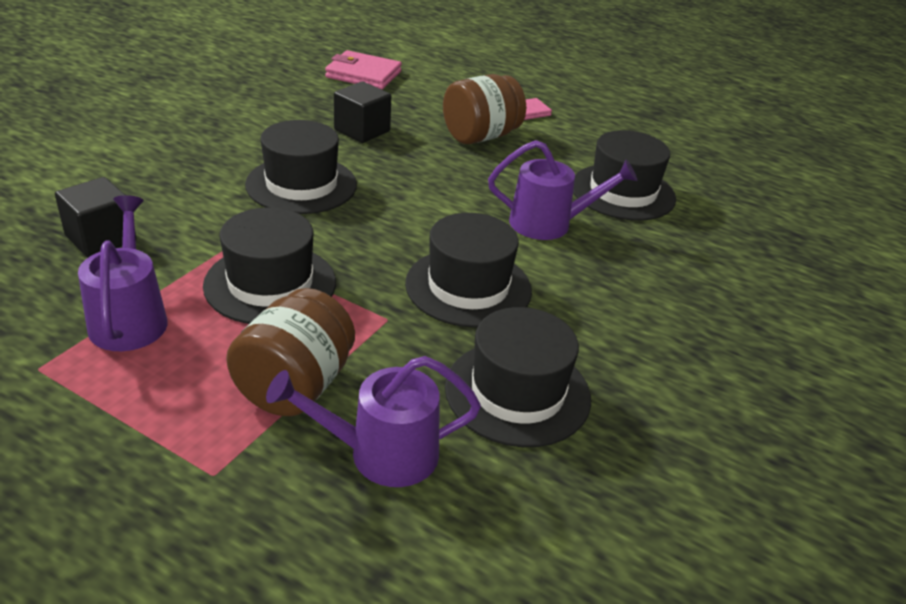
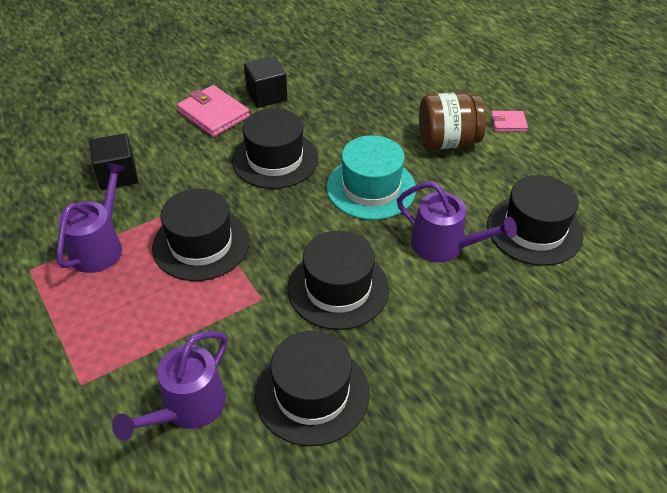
camera: 30 degrees right, 10 degrees up
(295, 386) = (167, 334): brown jar -> none
(362, 130) = (353, 115): black cube -> black cube (266, 95)
(363, 74) = (390, 56): pink wallet -> pink wallet (213, 114)
(381, 454) = (188, 408): purple watering can -> purple watering can turned 75 degrees counterclockwise
(432, 190) = (371, 188): none -> turquoise hat

